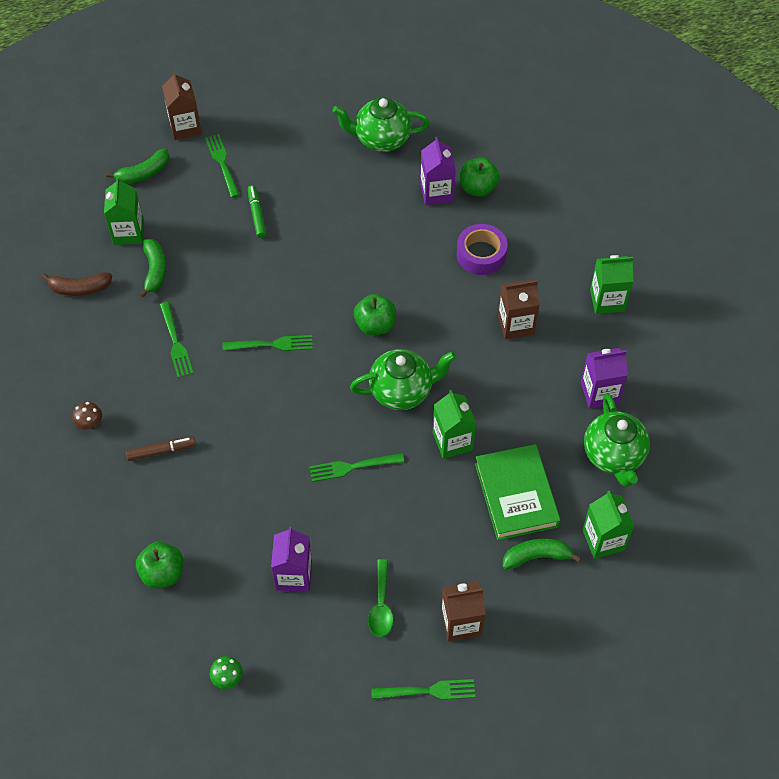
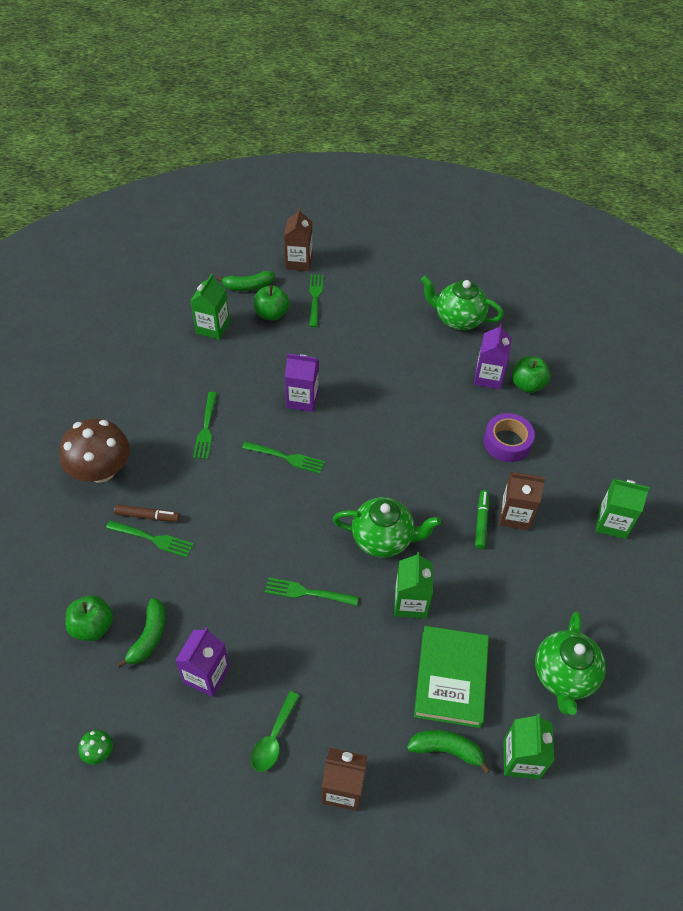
camera: 20 degrees right, 5 degrees down
(79, 288) = (151, 358): brown banana -> none
(89, 423) = (101, 470): brown mushroom -> brown mushroom, size x2.47
(155, 270) = (218, 364): green banana -> green banana (149, 637)
(257, 214) = (324, 346): green marker -> green marker (481, 522)
(375, 325) = (384, 472): green apple -> green apple (271, 314)
(428, 691) = (279, 848): green fork -> green fork (153, 539)
(599, 392) = (572, 608): purple carton -> purple carton (302, 399)

